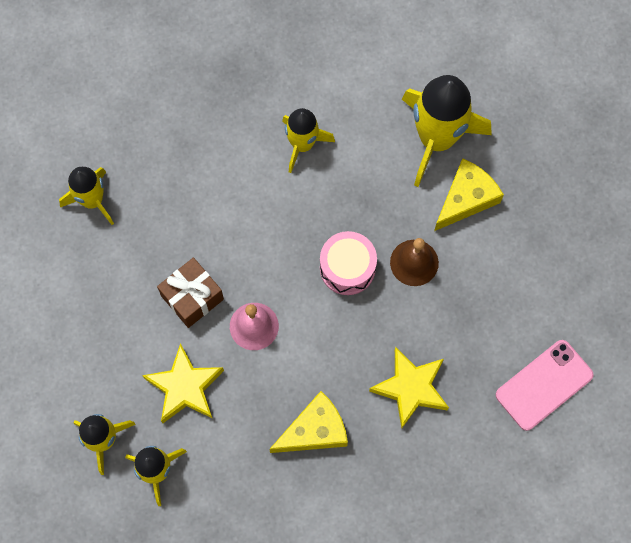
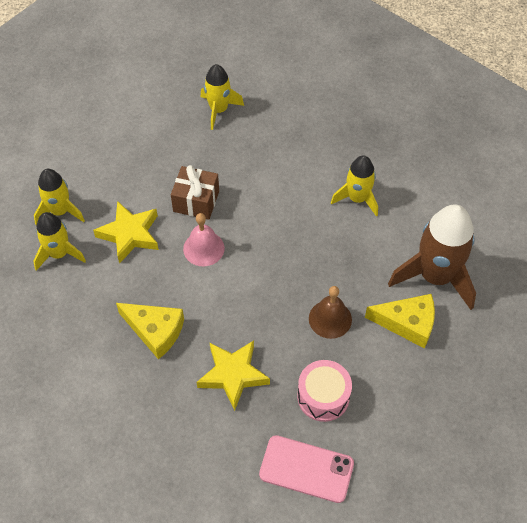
camera: 55 degrees right, 15 degrees down
(347, 268) = (291, 279): pink drum -> pink drum (323, 397)
(436, 138) = (435, 276): yellow rocket -> brown rocket

